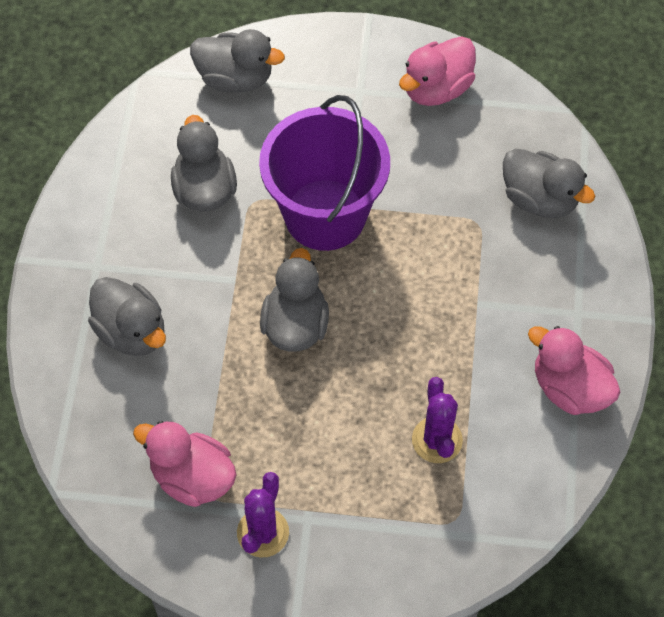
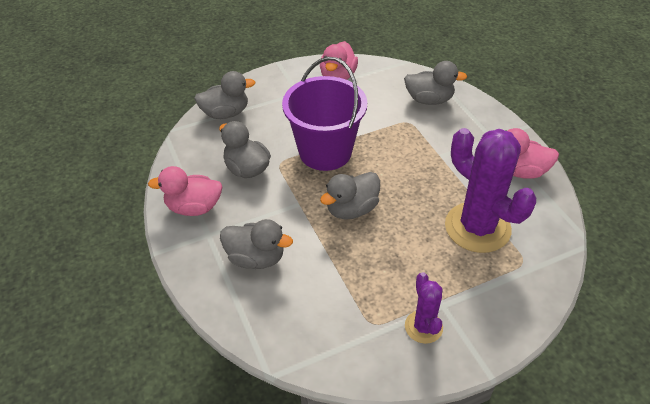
camera: 30 degrees left, 15 degrees down
(192, 477) = (355, 318): pink duck -> pink duck (194, 207)
(295, 324) = (351, 209): grey duck -> grey duck turned 105 degrees counterclockwise
(437, 440) = (477, 227): purple cactus -> purple cactus, size x1.95

